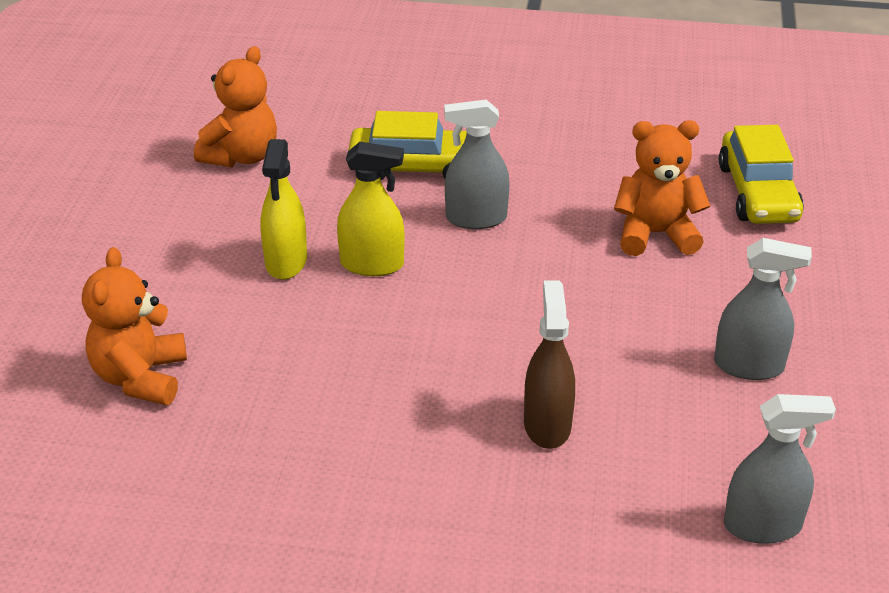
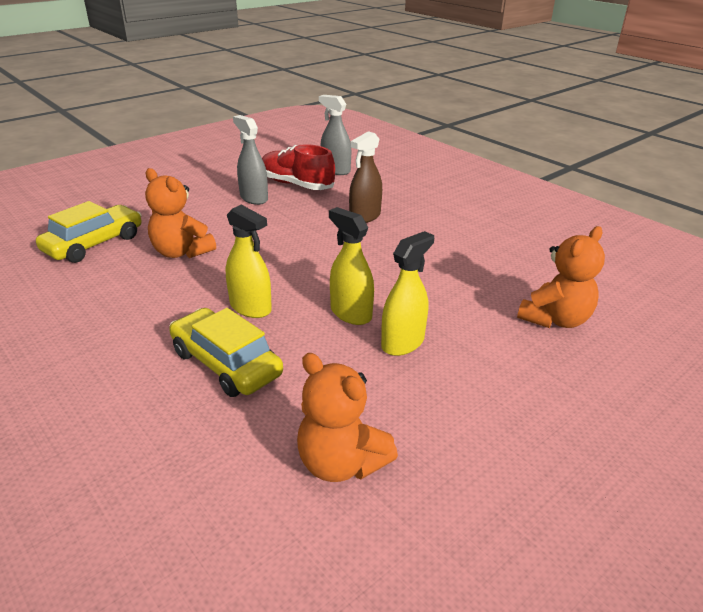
camera: 140 degrees left, 5 degrees down
(241, 156) = (341, 463): orange teddy bear -> orange teddy bear turned 120 degrees counterclockwise
(476, 218) = (250, 307): grey spray bottle -> yellow spray bottle
(750, 437) = (296, 185): none -> red shoe

